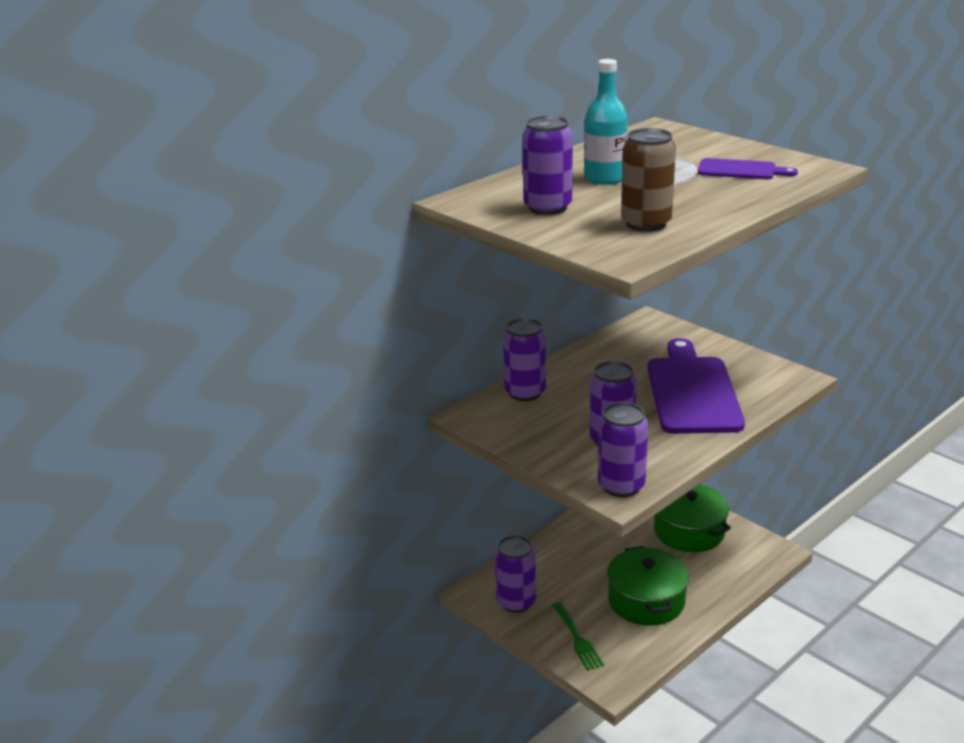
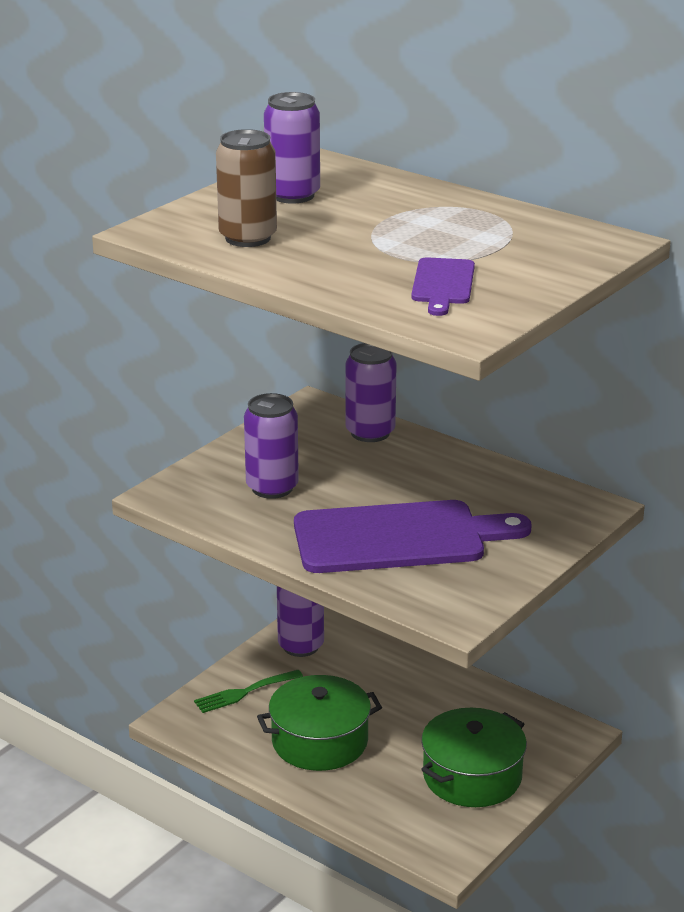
camera: 80 degrees right, 0 degrees up
(604, 178) = (395, 217): turquoise bottle -> none
(621, 486) = (180, 496): purple can -> none

